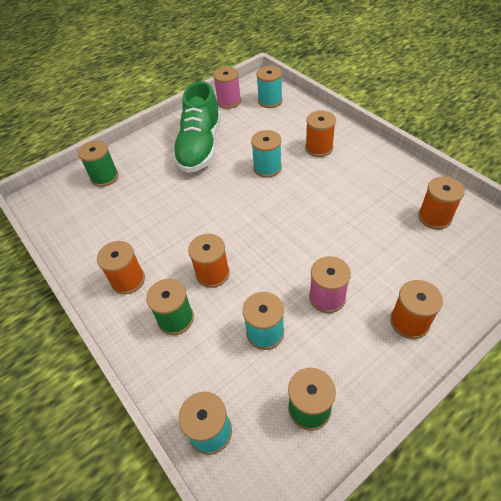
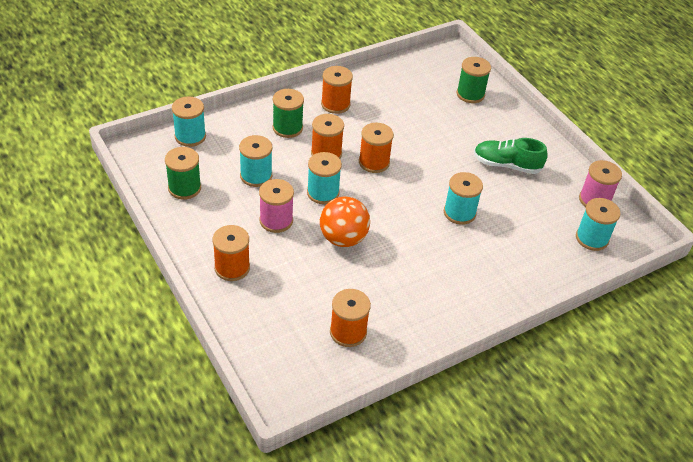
camera: 90 degrees right, 5 degrees down
(200, 147) = (506, 165): green shoe -> green shoe, size x0.63
(273, 265) = (323, 193): none -> turquoise spool
(319, 148) = (486, 264): orange spool -> orange spool (374, 162)
(329, 239) = (343, 238): none -> orange ball

